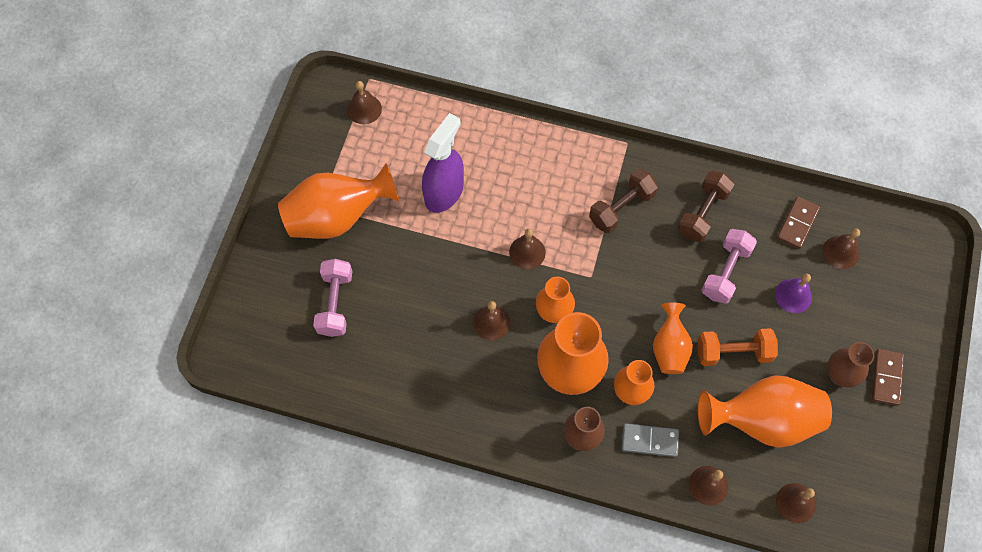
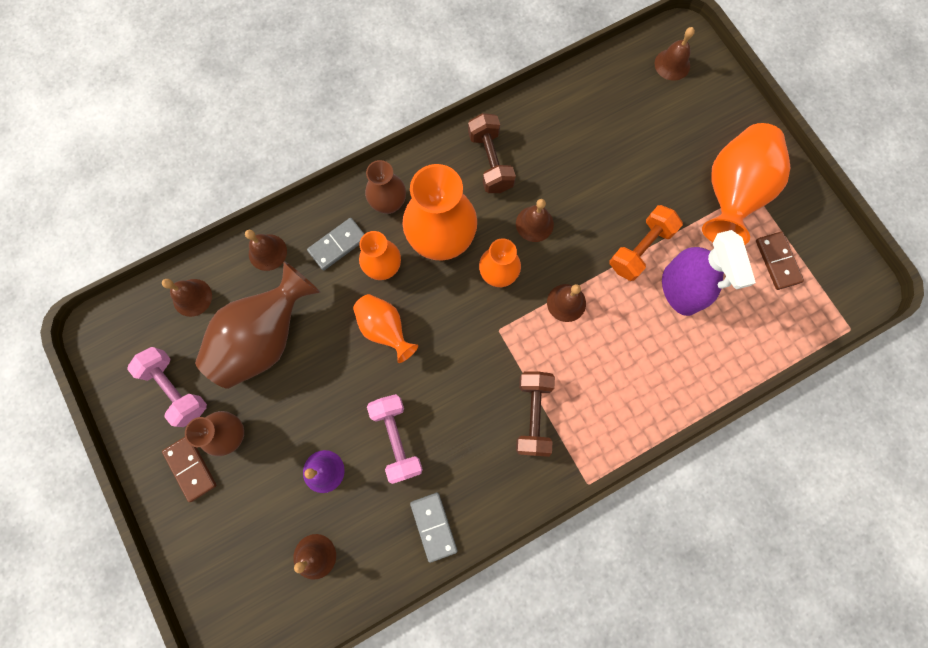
camera: 135 degrees right, 10 degrees up
(335, 303) = (655, 134): pink dumbbell -> pink dumbbell (176, 388)
(364, 109) = (821, 299): brown bell -> brown bell (672, 64)
(703, 213) = (463, 477): brown dumbbell -> brown dumbbell (490, 162)
(733, 352) = (332, 372): orange dumbbell -> orange dumbbell (640, 249)
(747, 203) = (434, 526): none -> grey domino
(762, 420) = (266, 337): orange vase -> brown vase
(797, 224) = (374, 548): brown domino -> brown domino (777, 261)

